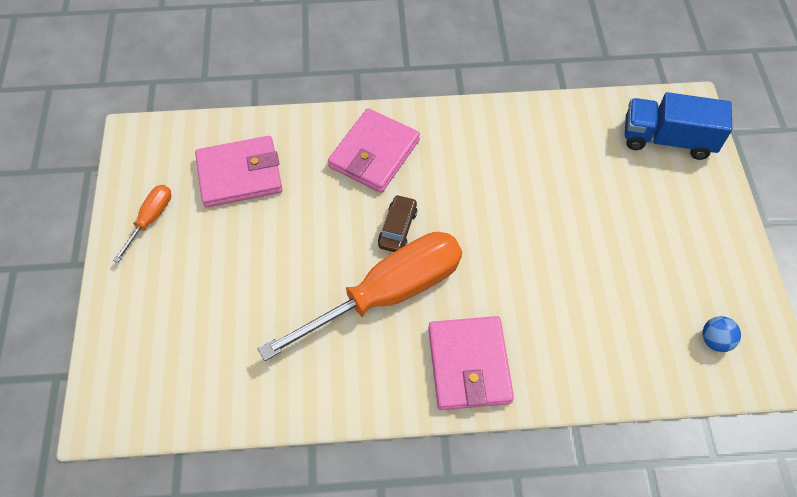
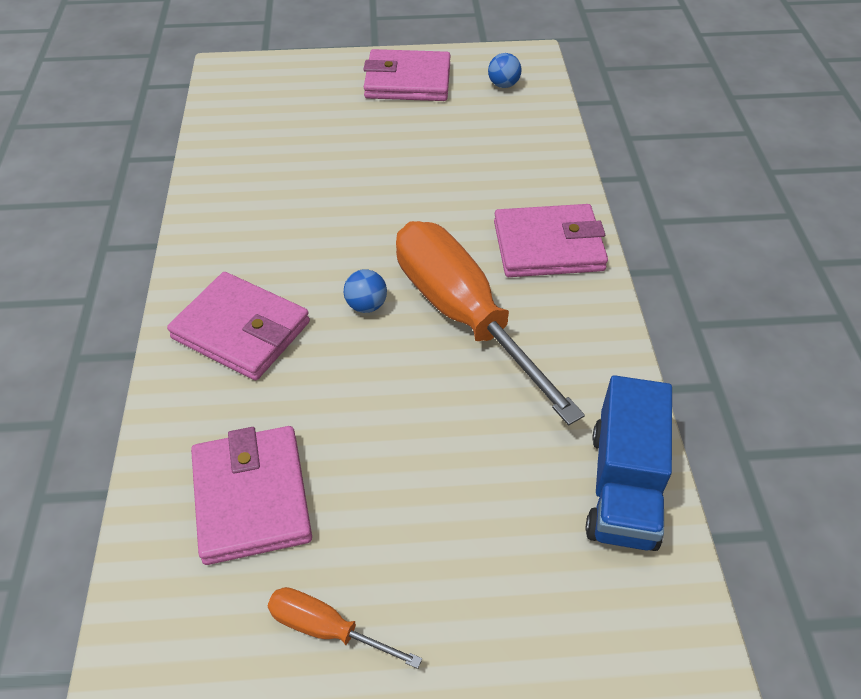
camera: 90 degrees left, 10 degrees down
(397, 228) = (366, 305): brown car -> blue ball
(667, 139) = (268, 87): blue truck -> blue truck (623, 486)
(702, 251) = (407, 81): none -> pink wallet

